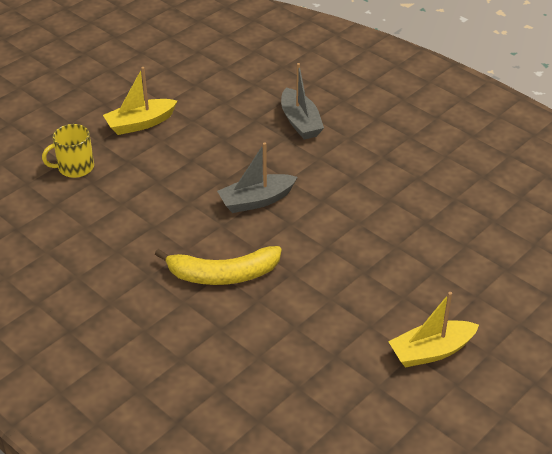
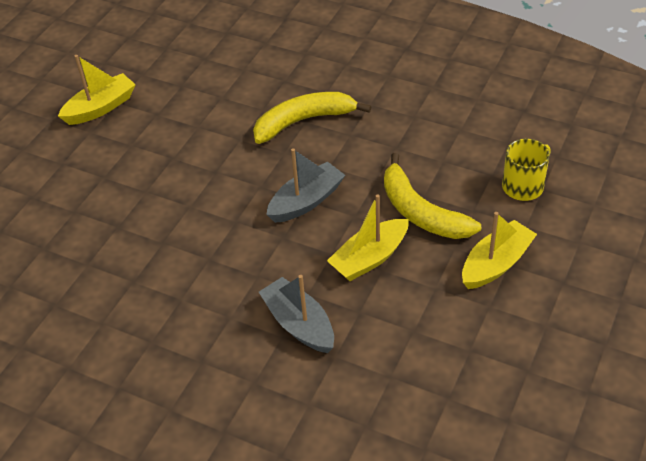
camera: 165 degrees right, 5 degrees up
(169, 169) = (421, 212): none -> yellow banana
(228, 148) = (369, 258): none -> yellow boat

